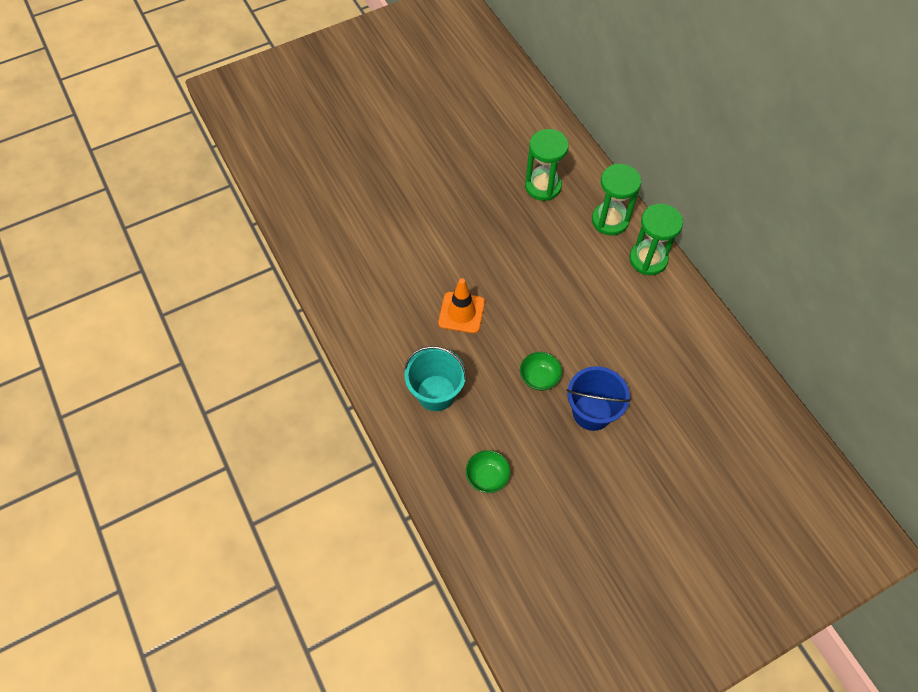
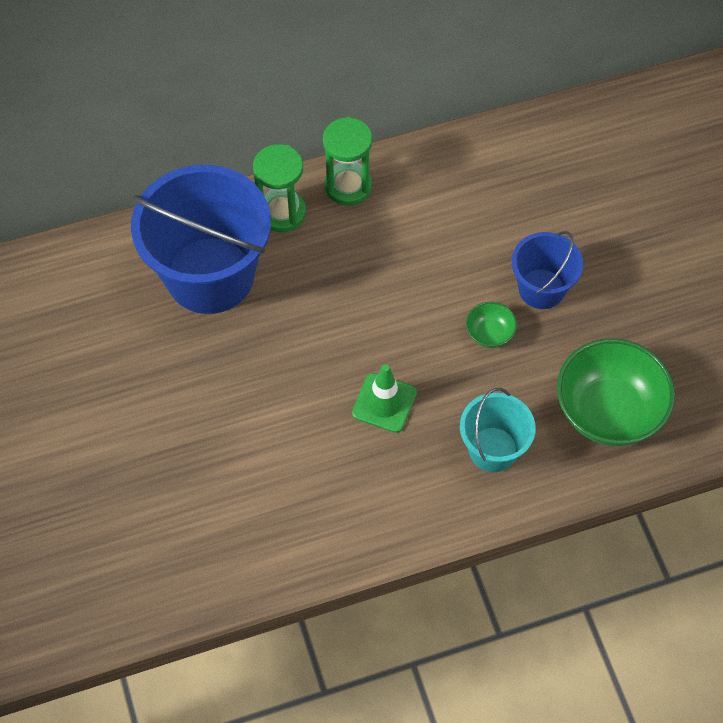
camera: 80 degrees left, 0 degrees up
(461, 312) = (384, 403): orange traffic cone -> green traffic cone
(487, 477) = (608, 411): green bowl -> green bowl, size x2.21
(543, 186) = (210, 275): green hourglass -> blue bucket

